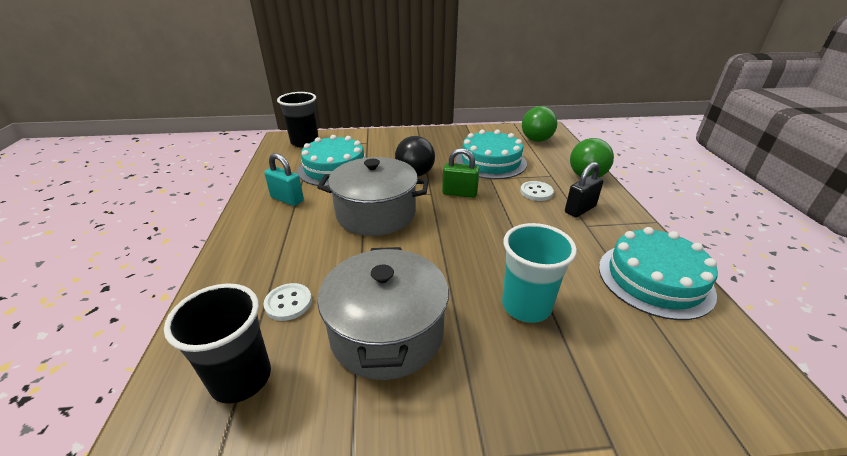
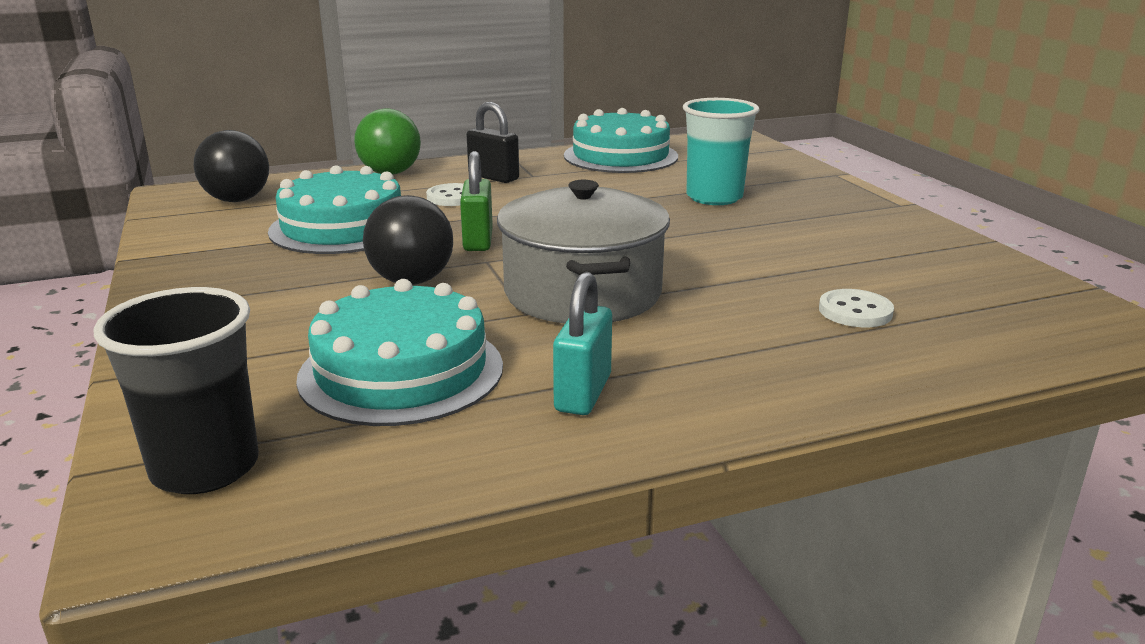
camera: 105 degrees left, 10 degrees down
(241, 378) = (986, 307): black cup -> none
(387, 332) = (827, 249): grey pot -> none
(536, 140) = (237, 200): green ball -> black ball

